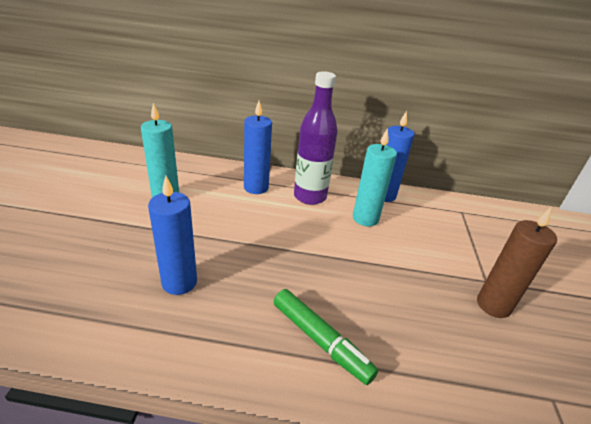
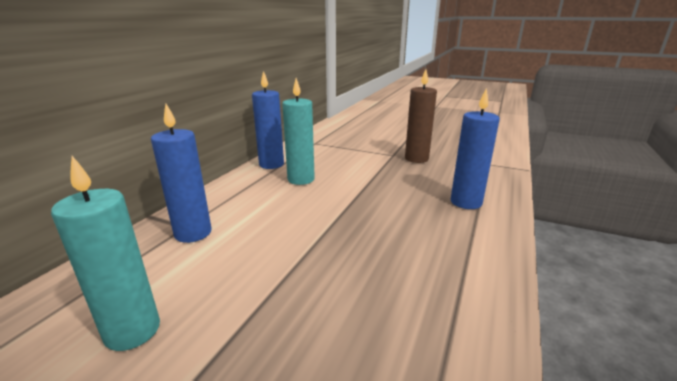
camera: 70 degrees left, 10 degrees down
(179, 282) = (362, 321): blue candle -> blue candle (466, 202)
(310, 197) = (244, 200): purple bottle -> none
(320, 340) = (453, 230): green marker -> none

